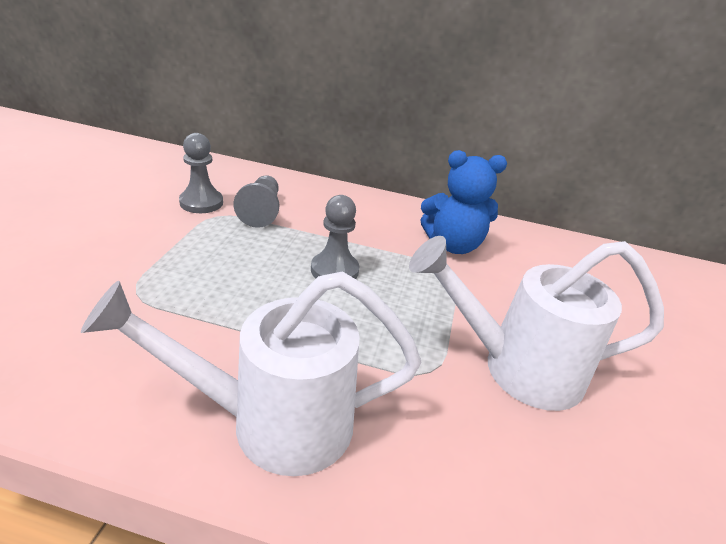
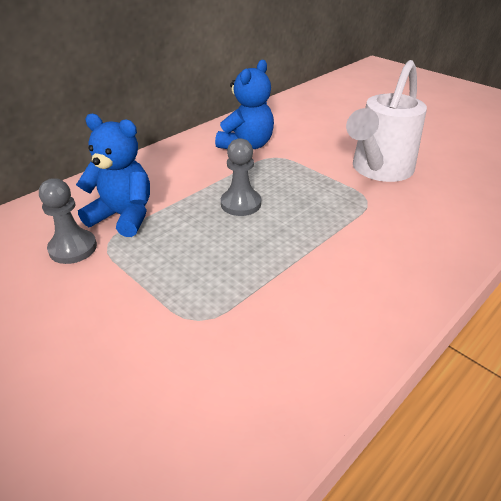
camera: 55 degrees left, 5 degrees up
(261, 211) = (123, 216): grey pawn -> blue teddy bear
(273, 423) = (386, 276): white watering can -> none

